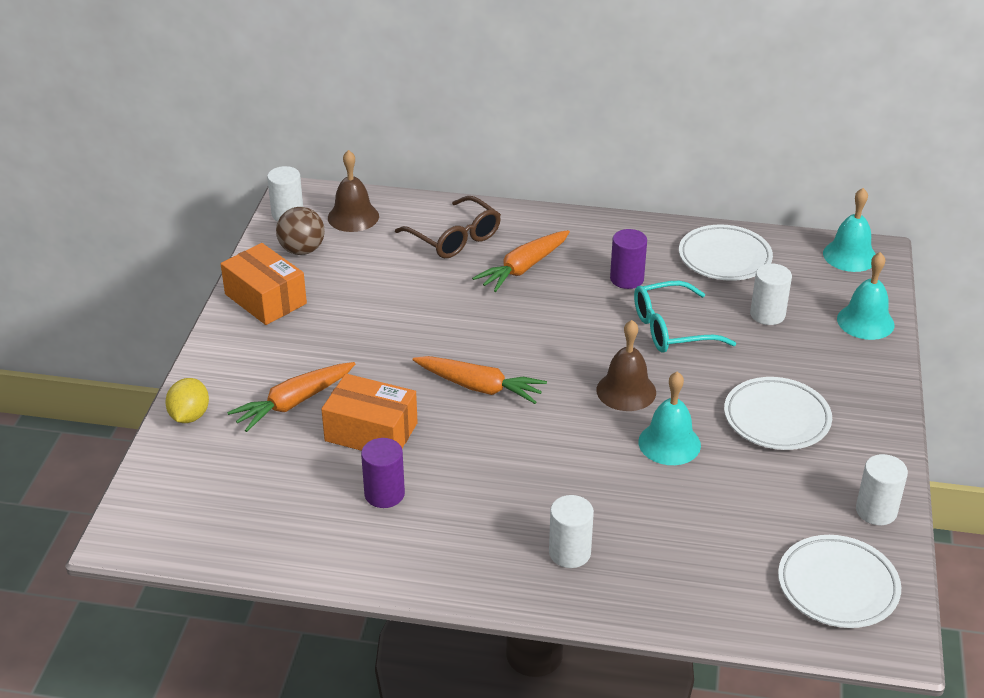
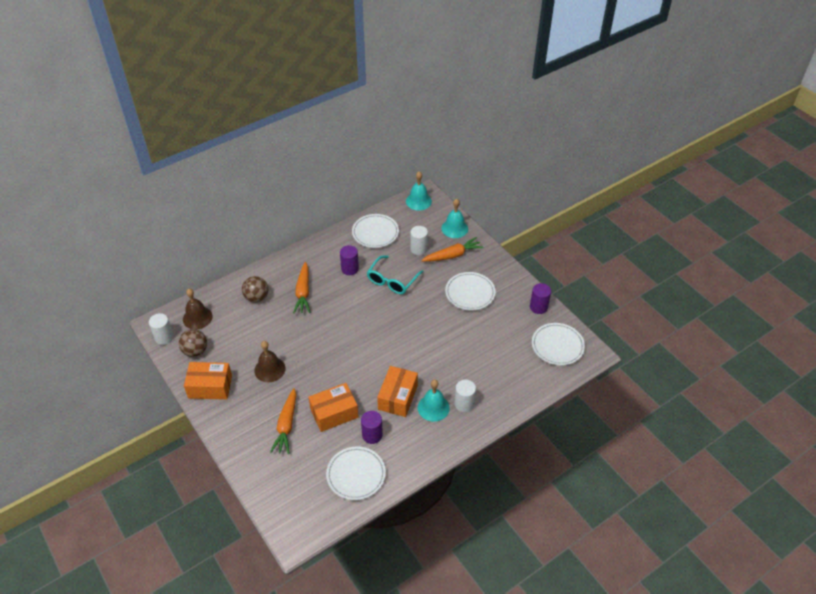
camera: 45 degrees left, 10 degrees up
(189, 416) = (250, 466): yellow lemon -> none
(298, 524) = (356, 475): none -> white plate
(455, 238) = (257, 297): brown glasses -> brown ball
(479, 387) = (351, 360): orange carrot -> orange carrot (452, 255)
(482, 474) = (397, 397): none -> orange box
(626, 391) = (407, 320): brown bell -> brown bell (269, 369)
(669, 443) = (446, 332): turquoise bell -> turquoise bell (433, 407)
(876, 511) = (538, 307): white cylinder -> purple cylinder

